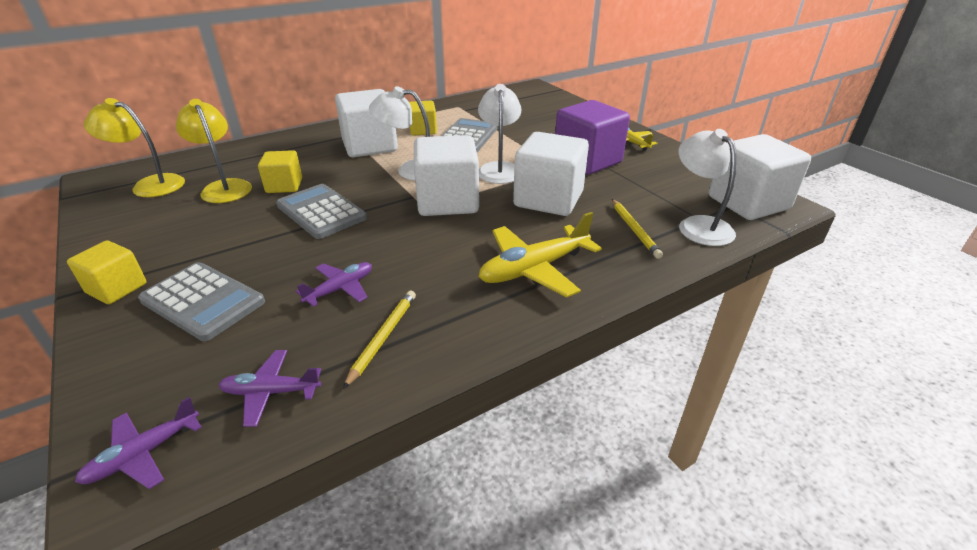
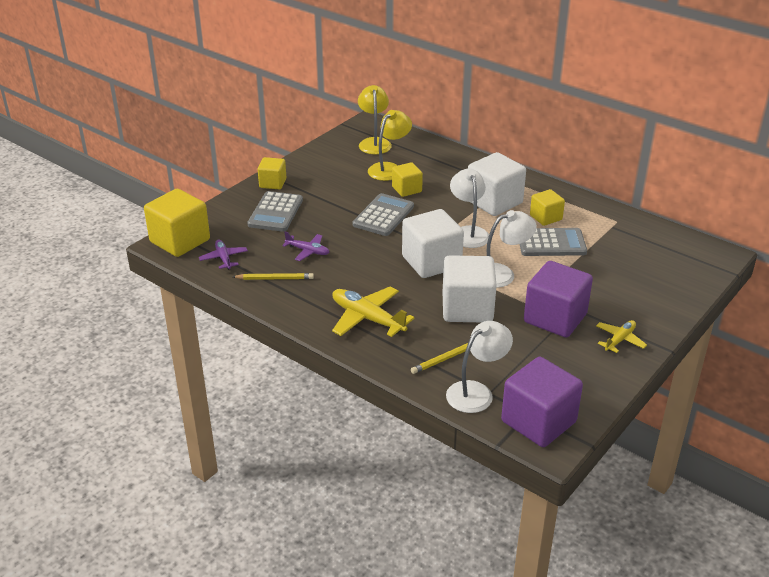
camera: 70 degrees right, 0 degrees up
(143, 454) = (180, 241): purple plane -> yellow cube
(748, 203) = (538, 422): white cube -> purple cube

